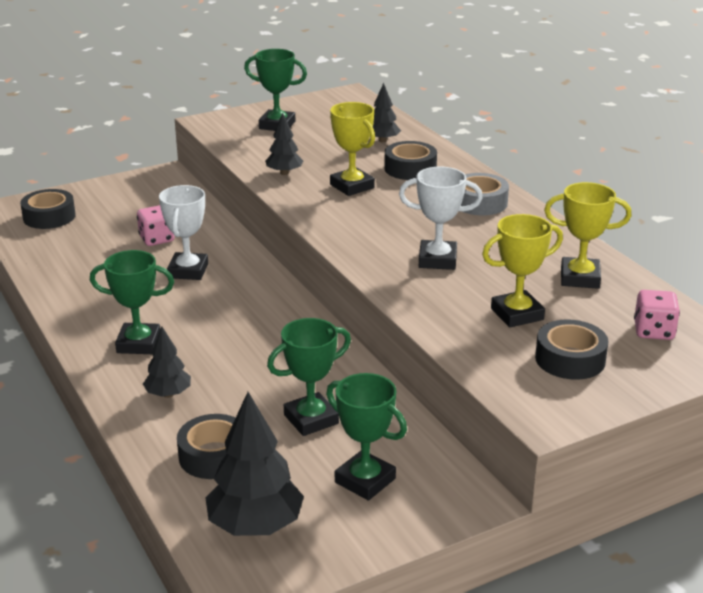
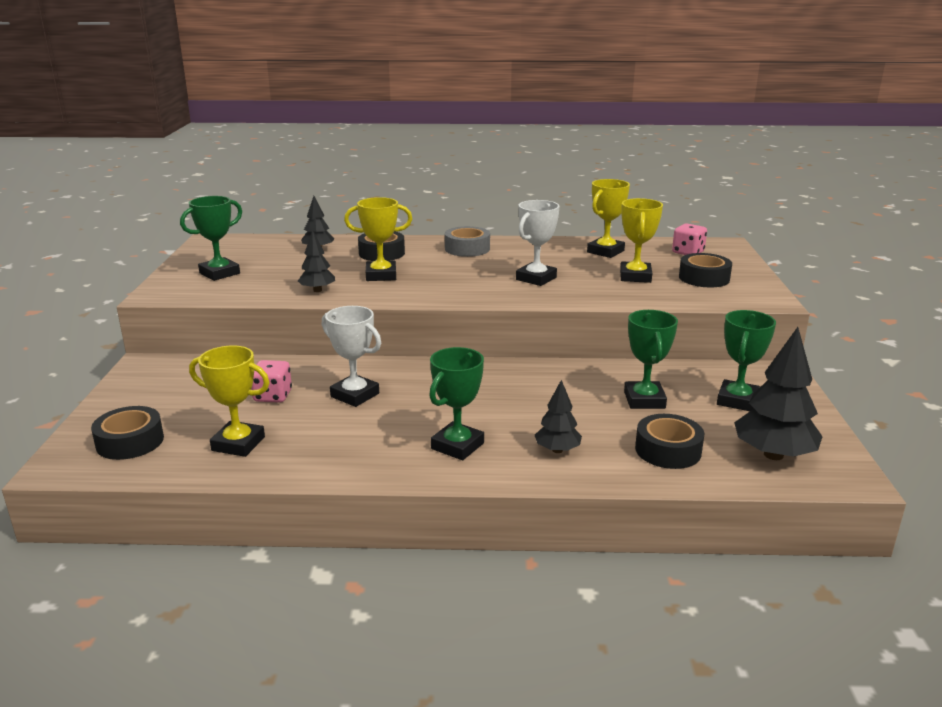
camera: 60 degrees left, 5 degrees down
(74, 254) = (238, 444): none -> yellow trophy
(365, 480) = (737, 400): green trophy -> green trophy turned 45 degrees counterclockwise

